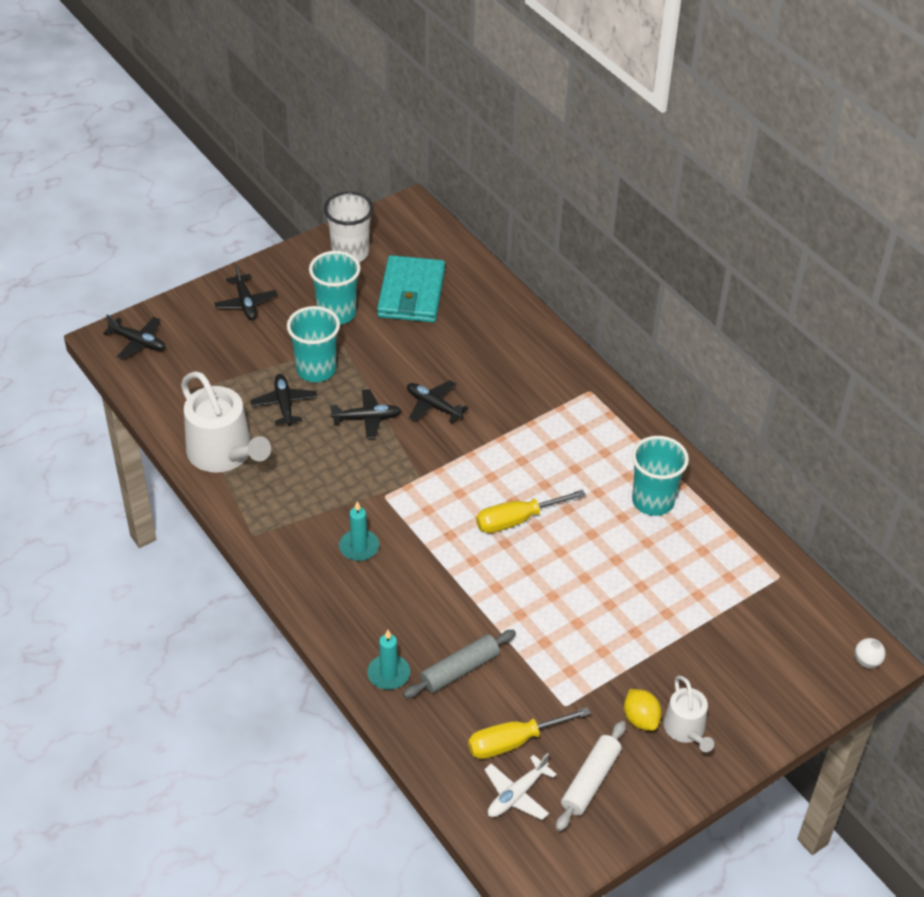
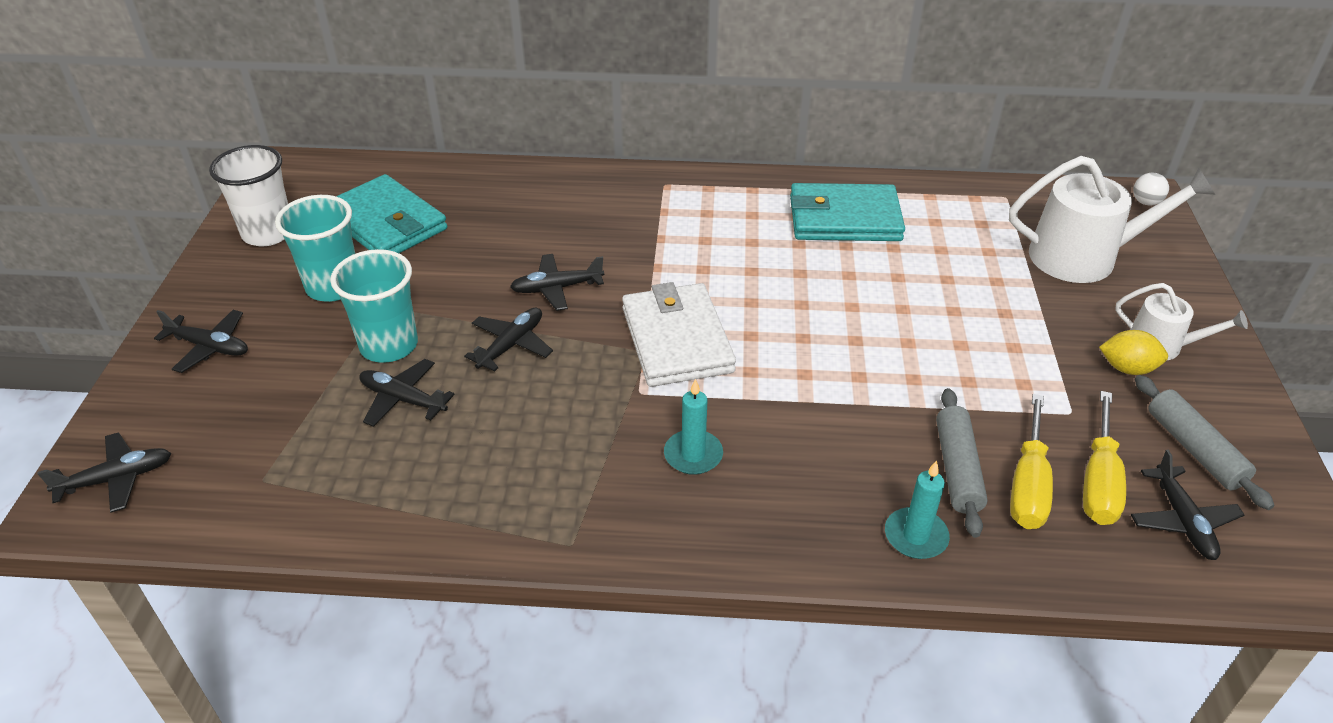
camera: 50 degrees left, 5 degrees down
(224, 453) = (408, 498): white watering can -> white watering can (1083, 257)
(444, 486) = (677, 340): none -> white wallet
(516, 795) = (1182, 521): white plane -> black plane
(517, 520) = (779, 313): yellow screwdriver -> yellow screwdriver (1028, 484)
(590, 781) = (1194, 449): white rolling pin -> grey rolling pin
(653, 501) = (844, 218): turquoise cup -> turquoise wallet

